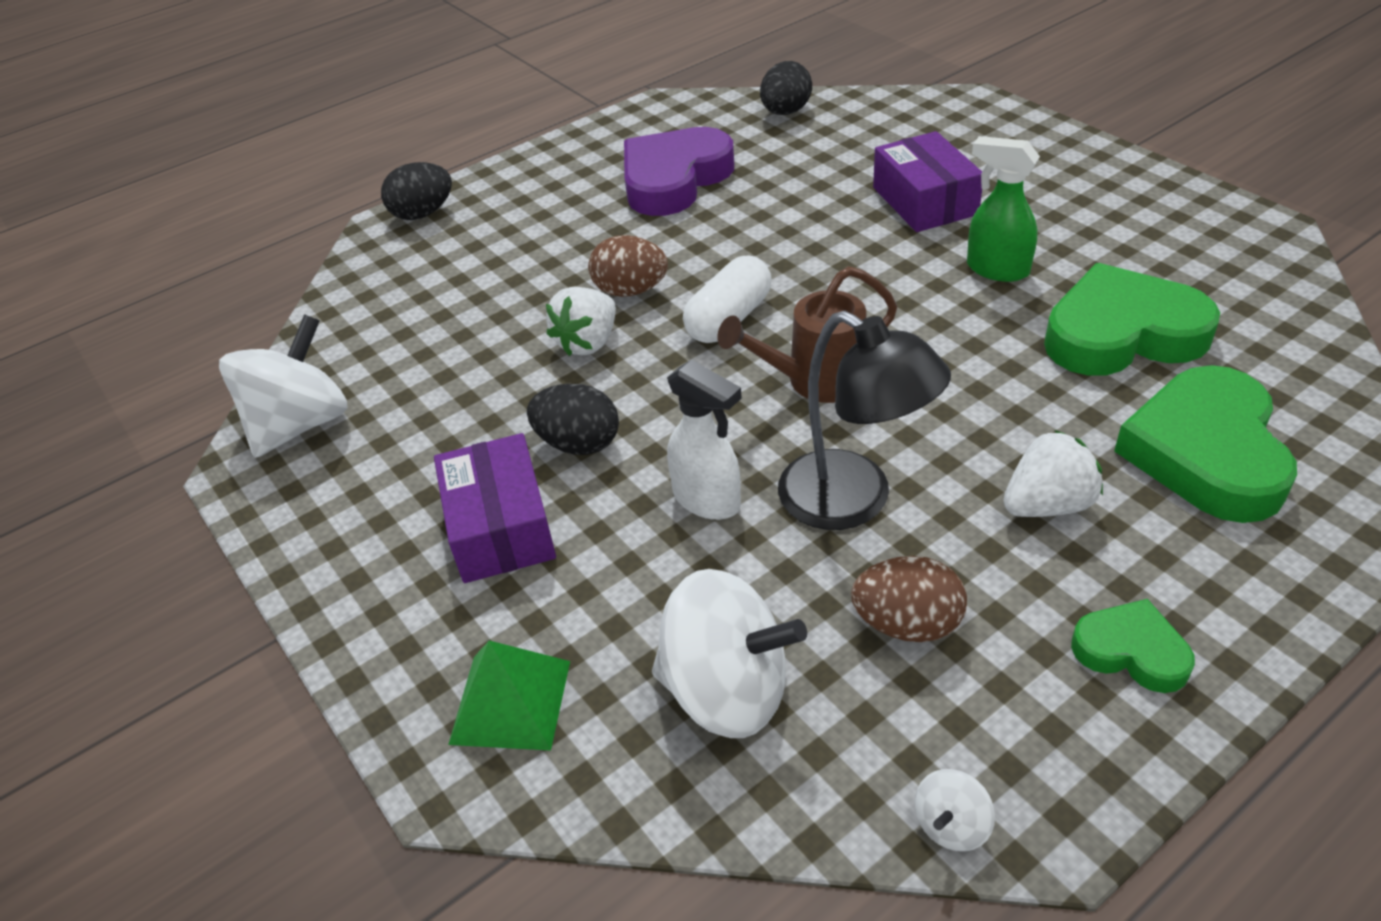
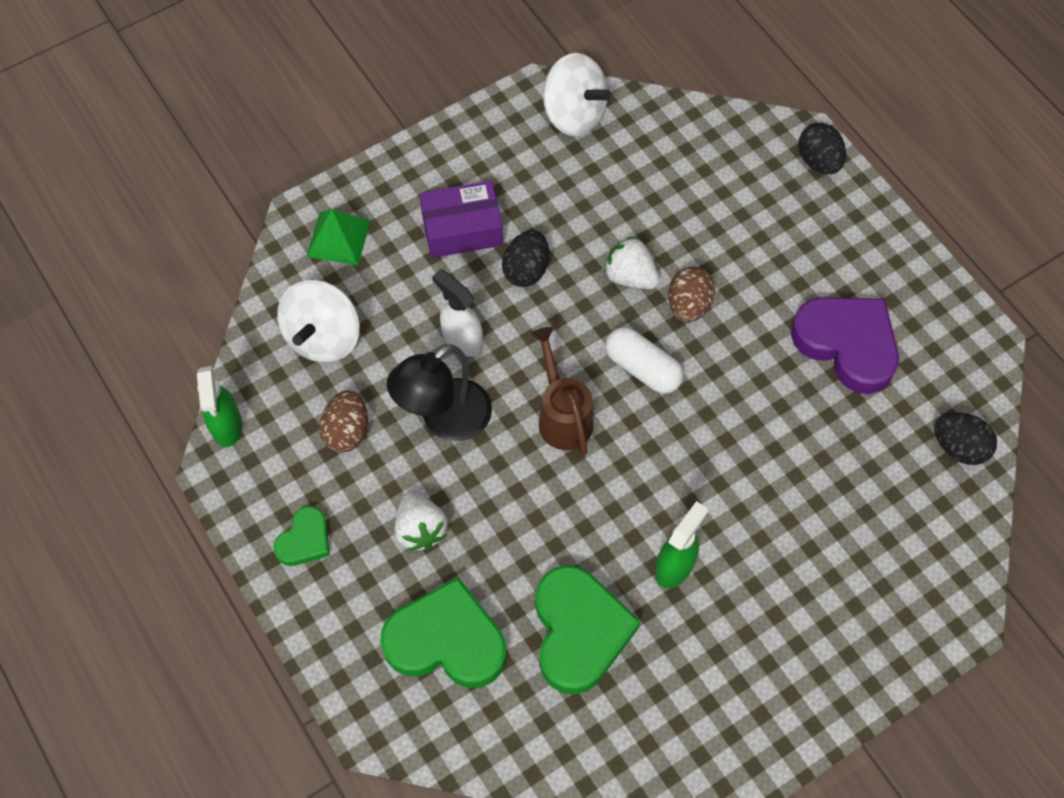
camera: 90 degrees right, 20 degrees up
(707, 500) = (462, 339): white spray bottle -> white spray bottle turned 90 degrees clockwise
(925, 201) = (784, 535): purple box -> none
(951, 825) = (226, 426): white spinning top -> green spray bottle

